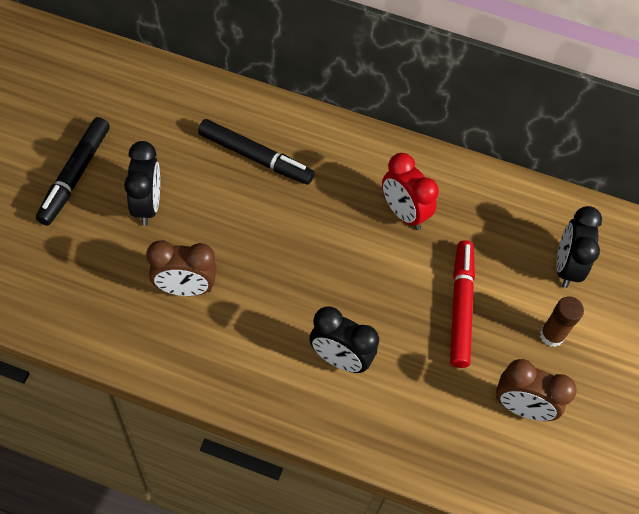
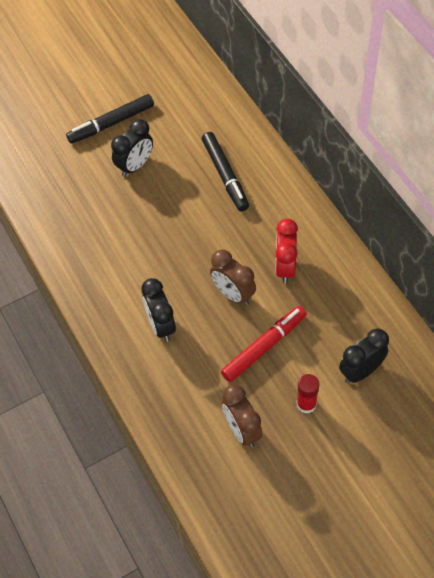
camera: 50 degrees right, 0 degrees up
(185, 288) = (112, 227): brown clock -> brown clock (233, 294)
(551, 335) = (306, 404): brown glue stick -> red glue stick

